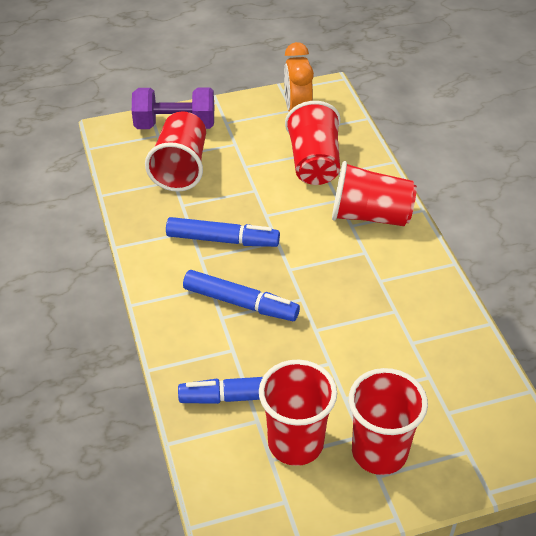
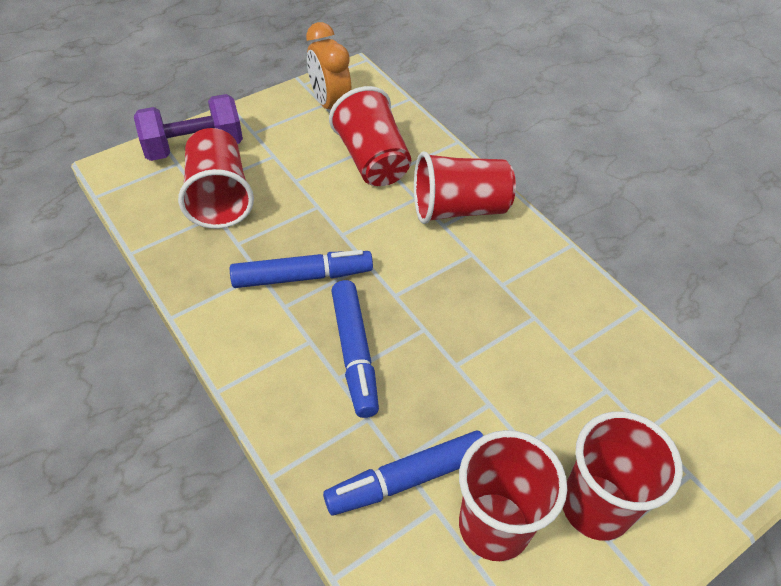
camera: 20 degrees left, 5 degrees up
(240, 303) = (354, 353): blue marker -> blue marker turned 75 degrees clockwise

